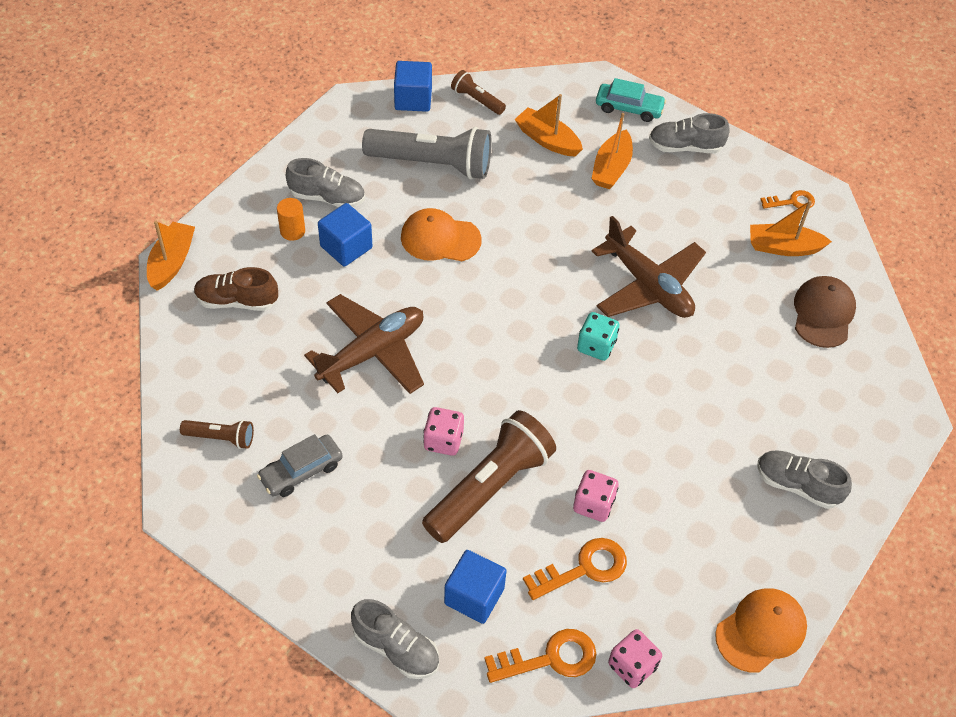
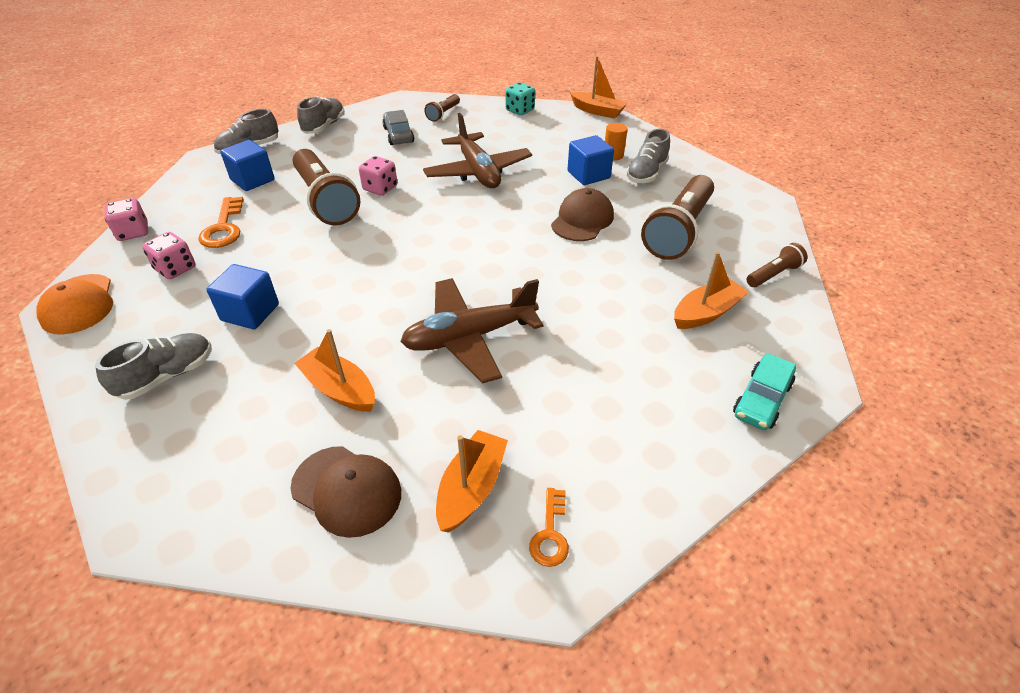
camera: 110 degrees right, 10 degrees down
(237, 301) = (552, 129): brown shoe -> none
(413, 99) = (773, 234): blue cube -> blue cube (250, 312)
(432, 164) = (678, 231): grey flashlight -> brown flashlight
(440, 238) = (582, 220): orange cap -> brown cap
(550, 658) = (179, 200): orange key -> none
(593, 504) = (268, 244): pink dice -> pink dice (175, 268)
(596, 346) = (416, 282): turquoise dice -> turquoise dice (520, 110)
(611, 168) = (653, 354): orange boat -> orange boat (339, 389)
(685, 147) = (682, 438): grey shoe -> grey shoe (324, 126)

